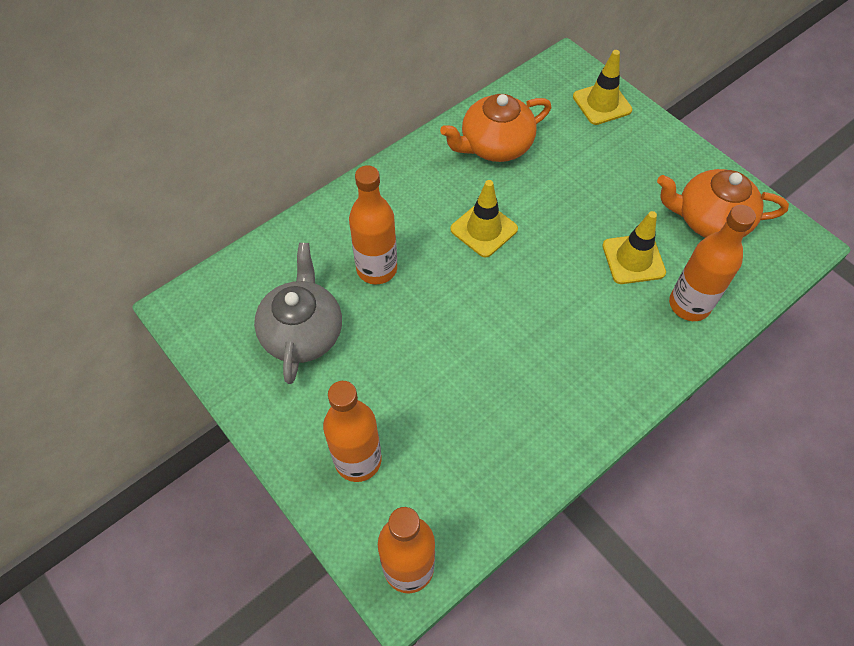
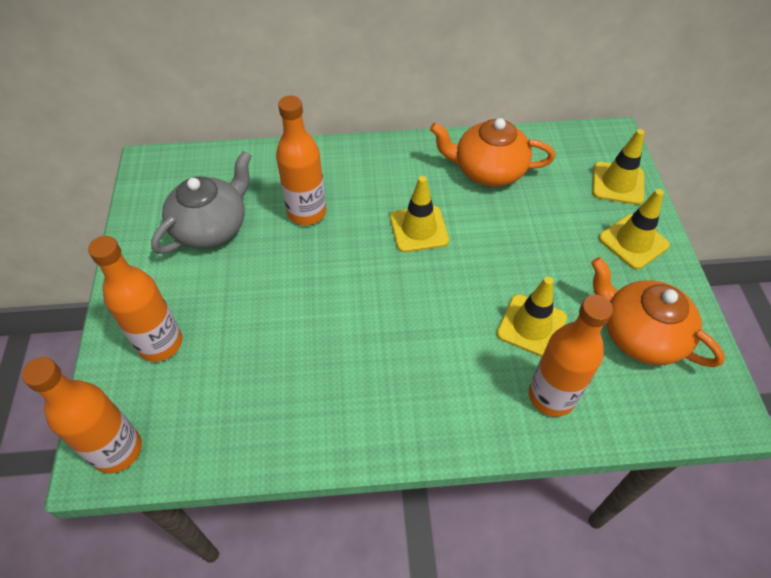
camera: 35 degrees right, 5 degrees down
(650, 148) = (633, 241): none -> yellow traffic cone

